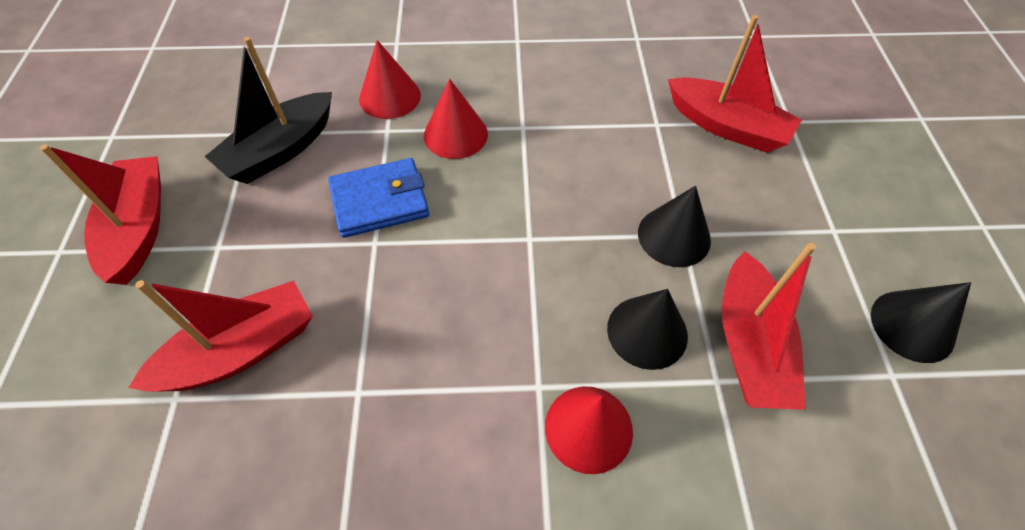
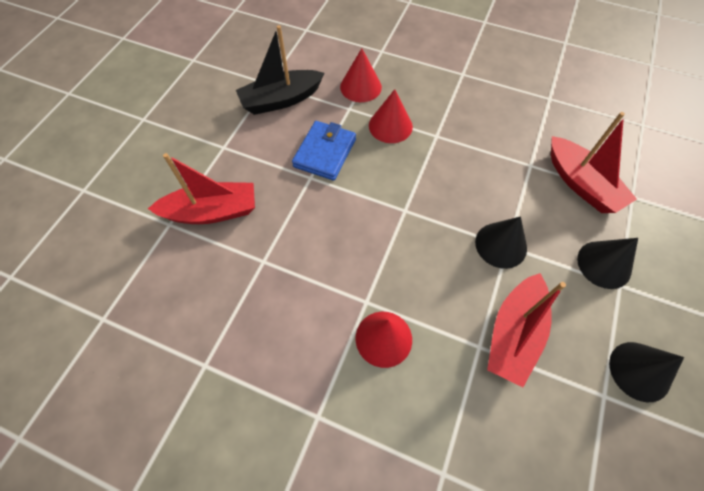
camera: 25 degrees right, 5 degrees up
(139, 228) = (187, 120): red boat -> none
(380, 201) = (325, 153): blue wallet -> blue wallet turned 75 degrees counterclockwise
(647, 332) = (450, 297): black cone -> black cone (604, 264)

